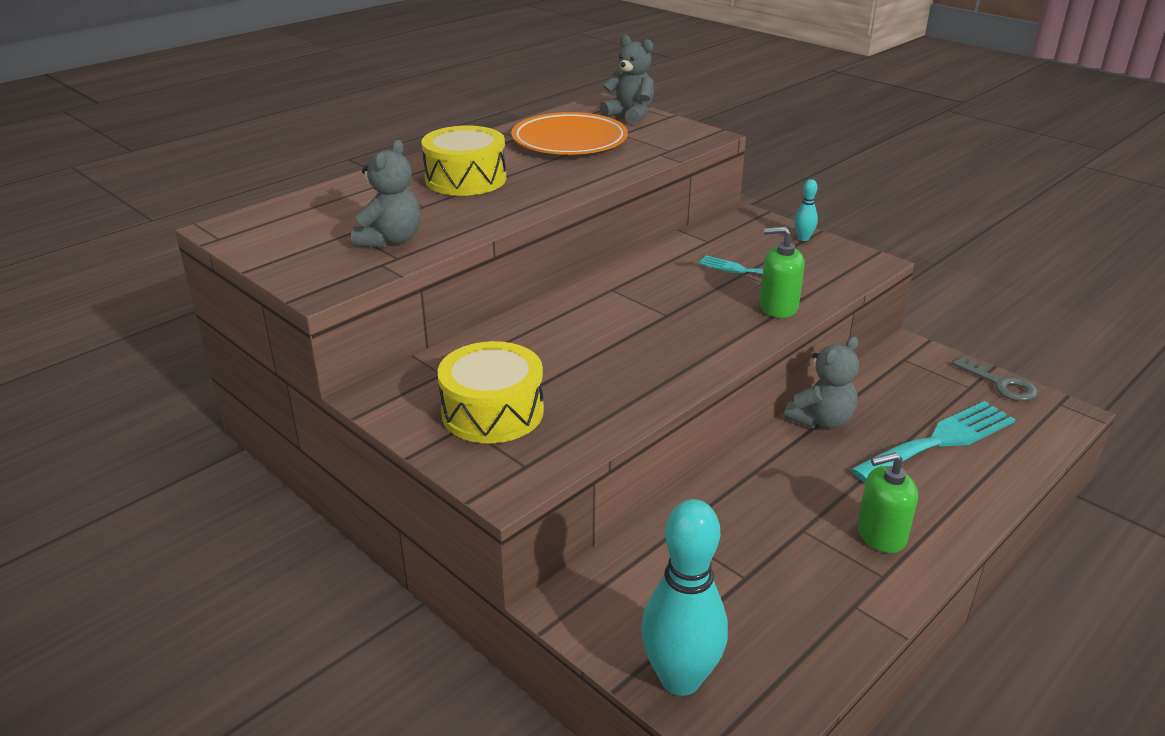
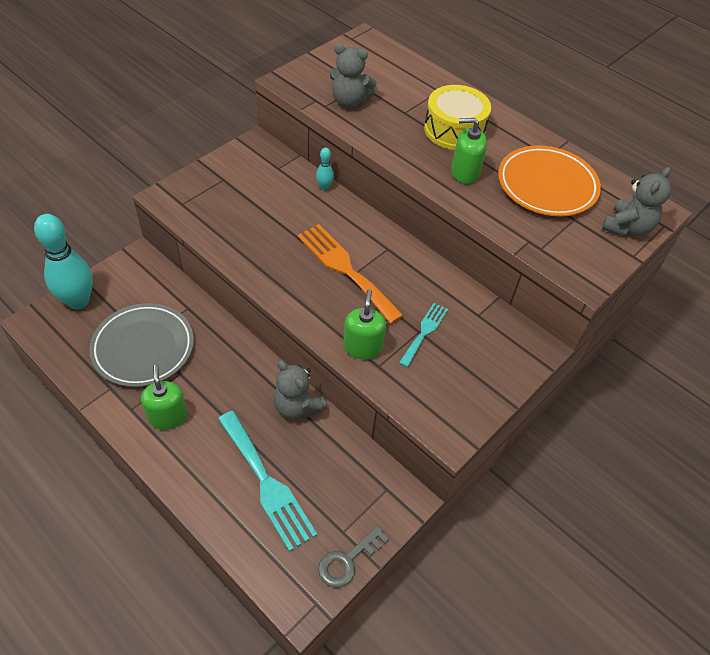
camera: 85 degrees right, 20 degrees up
(492, 412) = (235, 190): yellow drum -> none
(549, 177) = (464, 172): none -> green soap dispenser
(653, 317) = (345, 269): none -> orange fork
(766, 575) = (143, 348): none -> grey plate
(803, 238) = (494, 387): turquoise bowling pin -> turquoise bowling pin (324, 187)

